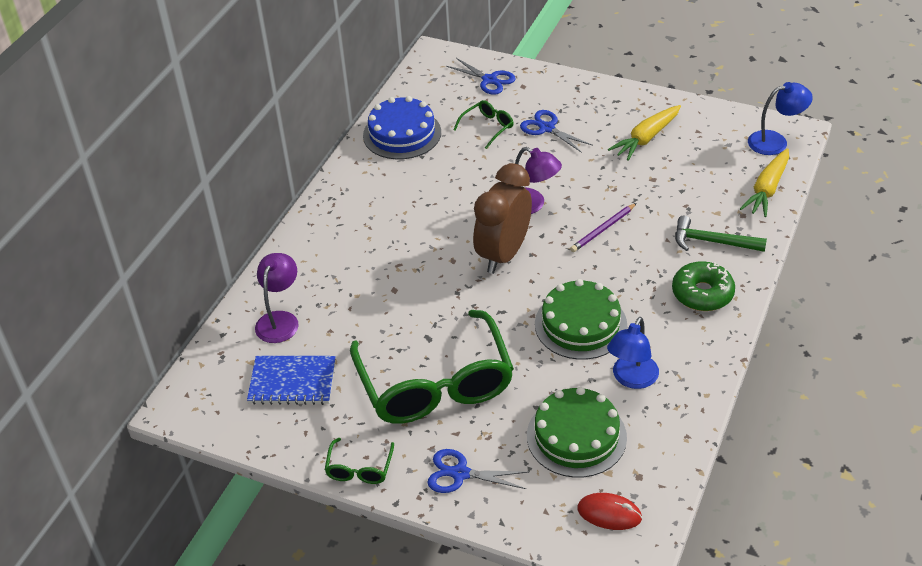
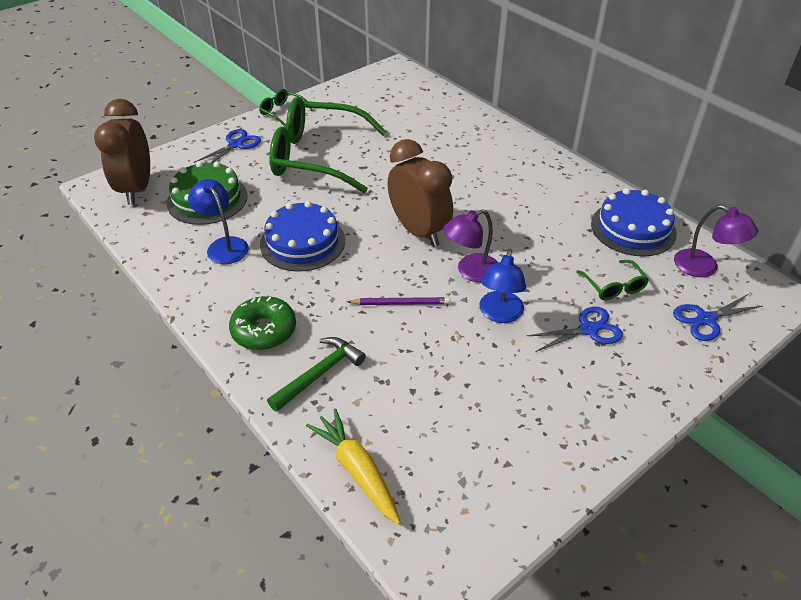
camera: 115 degrees right, 0 degrees up
(280, 320) = (438, 114): purple lamp -> purple lamp (704, 267)
(292, 382) = (376, 106): blue notebook -> none
(580, 324) = (302, 242): green cake -> blue cake
(603, 229) = (401, 303): purple pencil -> purple pencil turned 105 degrees clockwise
(609, 513) = (137, 189): red mouse -> brown clock
(646, 138) = (522, 405): yellow carrot -> none
(775, 141) = (436, 538): blue lamp -> blue lamp (499, 314)

